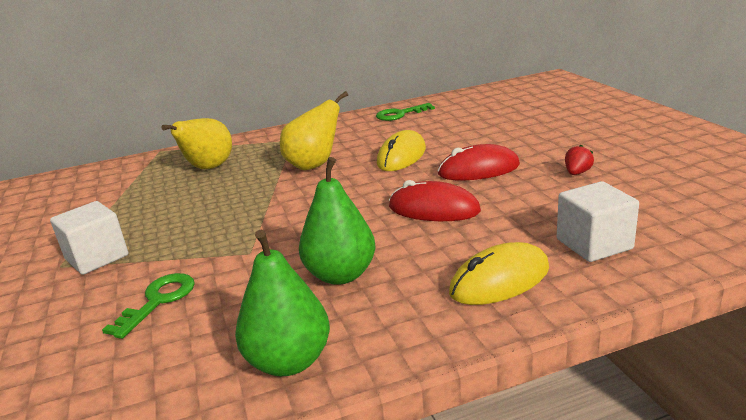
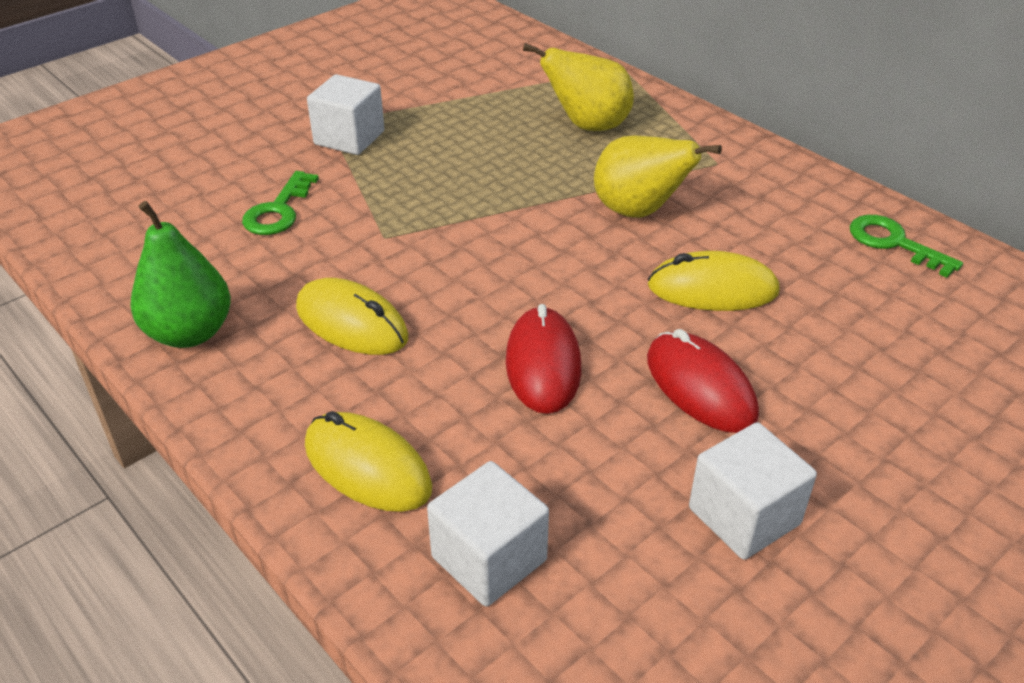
camera: 65 degrees right, 15 degrees up
(158, 301) = (278, 211): green key -> green key turned 105 degrees clockwise
(341, 275) = (351, 323): green pear -> yellow mouse
(577, 173) = (744, 516): red strawberry -> white cube

